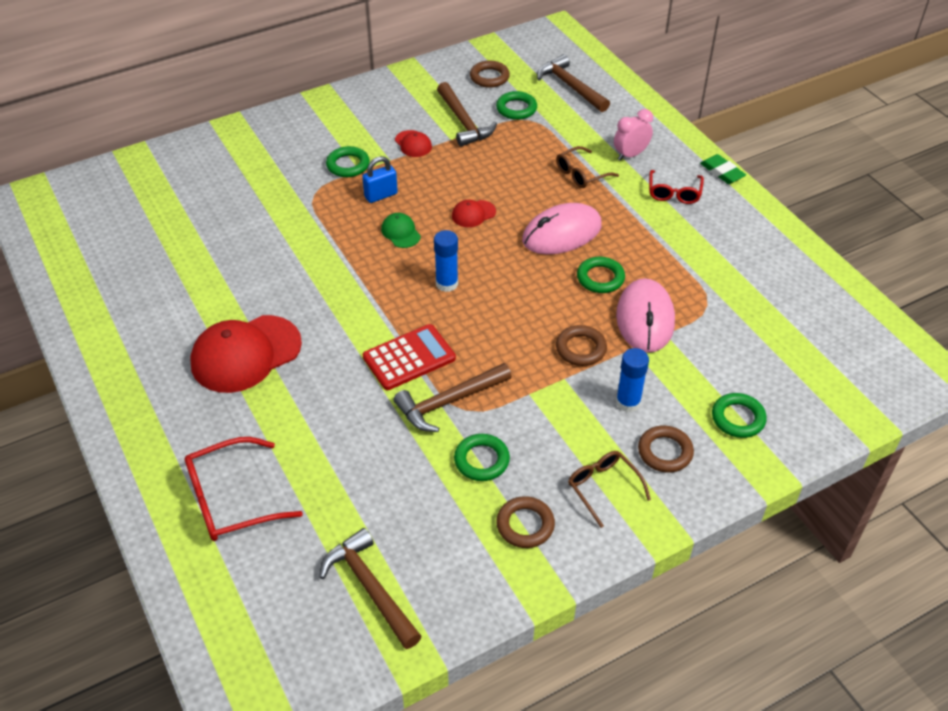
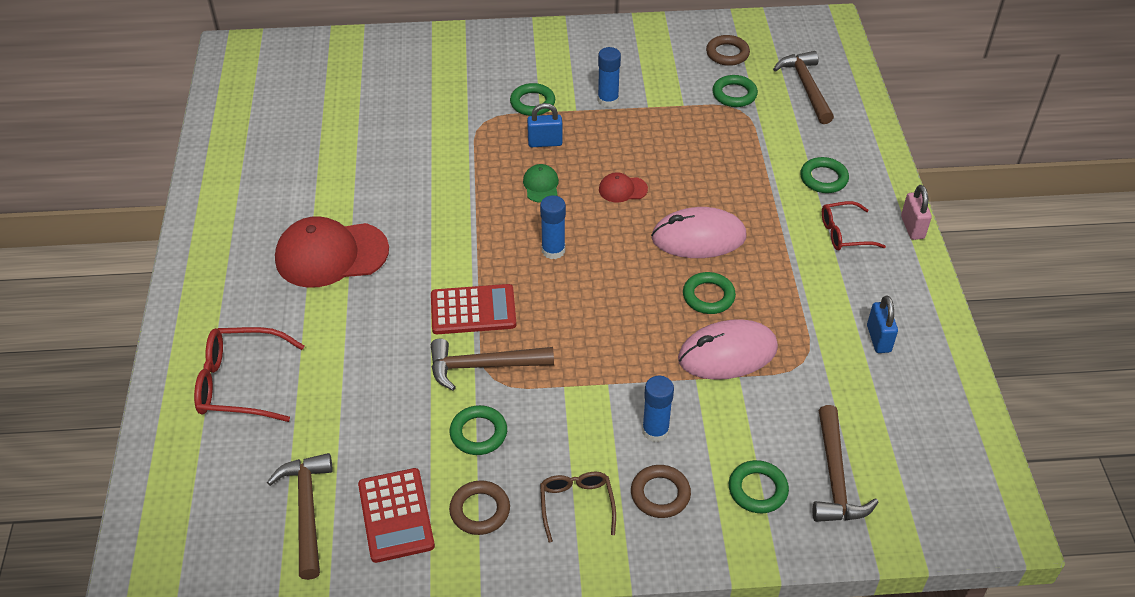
camera: 25 degrees right, 0 degrees up
(413, 144) = (608, 100): red cap -> blue glue stick
(454, 559) = (396, 515): none -> red calculator
(463, 122) = (672, 92): brown hammer -> brown hammer (835, 477)
(581, 174) = (758, 183): brown glasses -> none
(581, 349) = (642, 360): brown ring -> none
(630, 155) = (823, 178): pink clock -> green ring
(645, 319) = (727, 353): pink mouse -> pink mouse turned 45 degrees clockwise
(674, 193) = (844, 233): red glasses -> red glasses turned 45 degrees clockwise
(722, 172) = (912, 227): green eraser -> pink padlock
(752, 266) = (878, 339): none -> blue padlock

